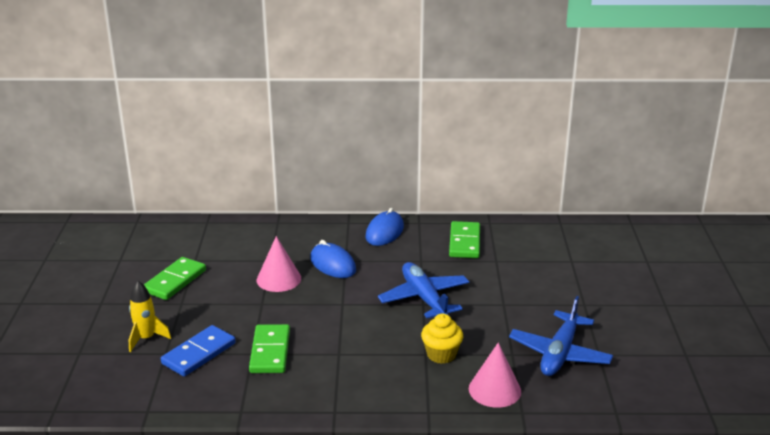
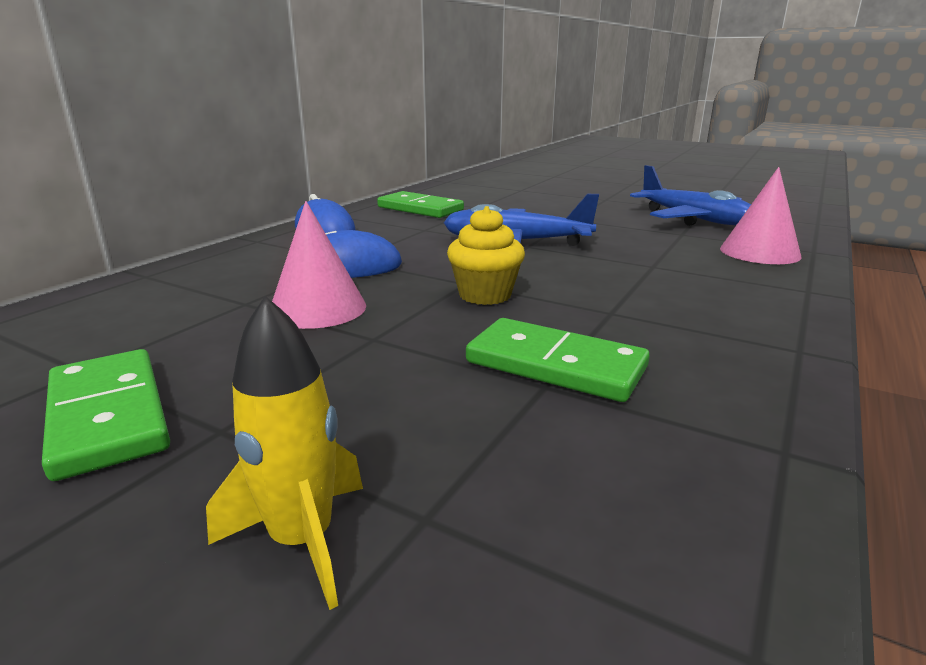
camera: 60 degrees left, 5 degrees down
(199, 353) = (484, 455): blue domino -> none
(441, 354) = (661, 259): yellow cupcake -> yellow cupcake (485, 295)

